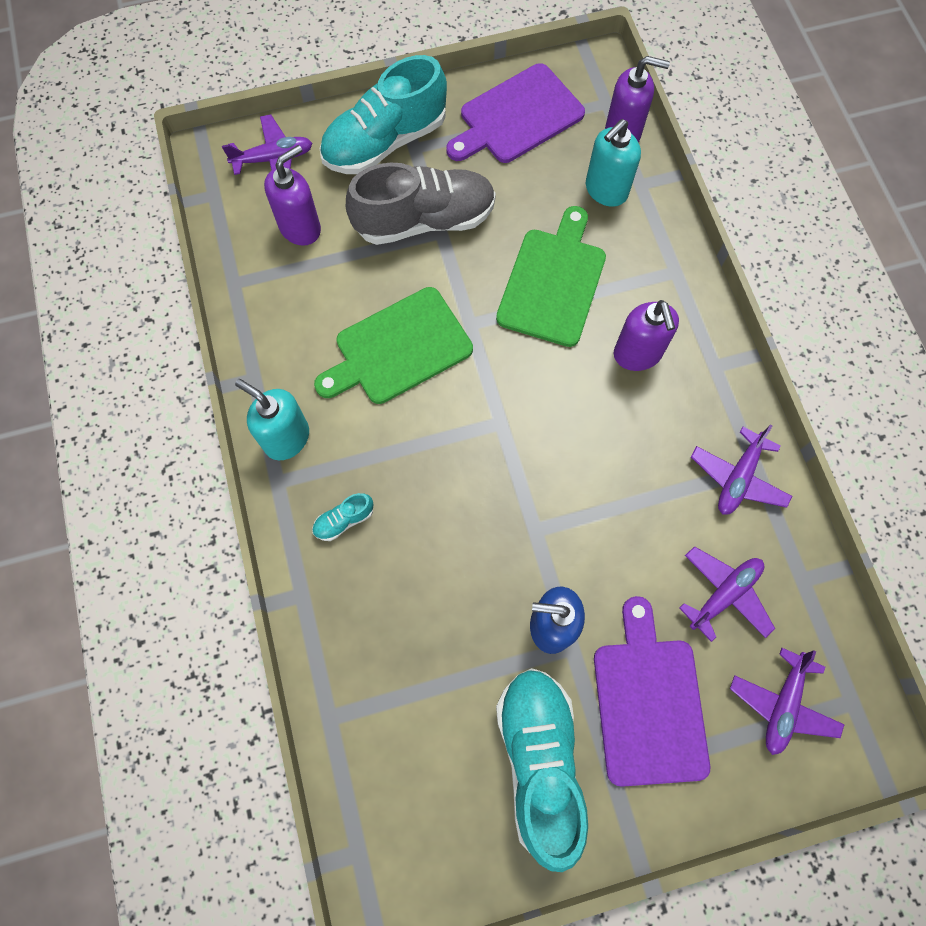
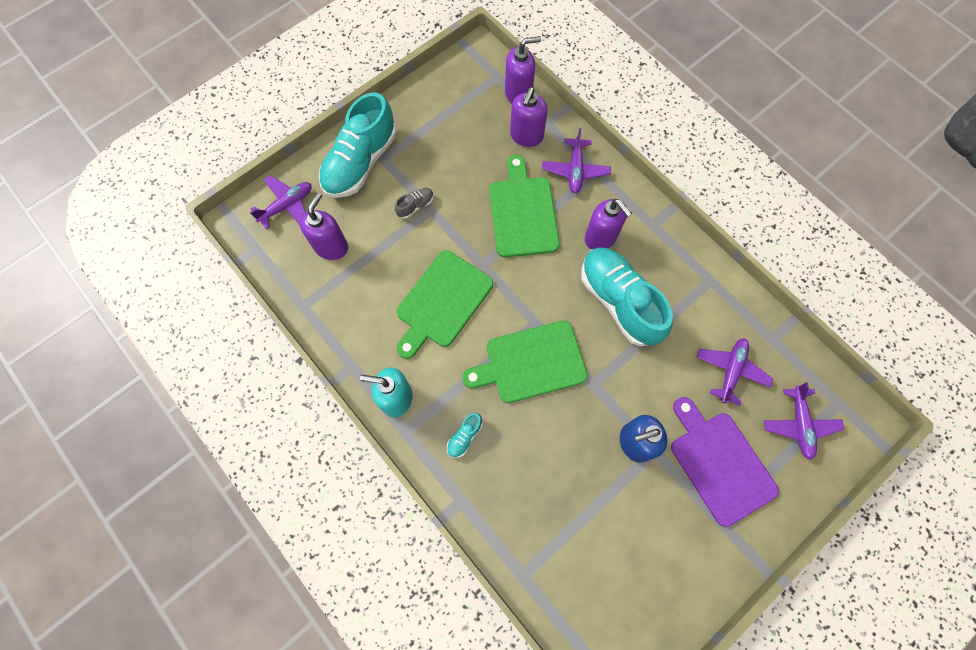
camera: 25 degrees left, 0 degrees up
(424, 220) = (415, 206): grey shoe -> grey shoe, size x0.41
(470, 469) = (531, 363): none -> green cutting board
(517, 117) = (443, 109): purple cutting board -> none
(539, 760) = (671, 535): turquoise shoe -> turquoise shoe (619, 301)
(606, 190) = (526, 136): turquoise soap dispenser -> purple soap dispenser
(738, 478) = (702, 291): purple plane -> purple plane (575, 170)

